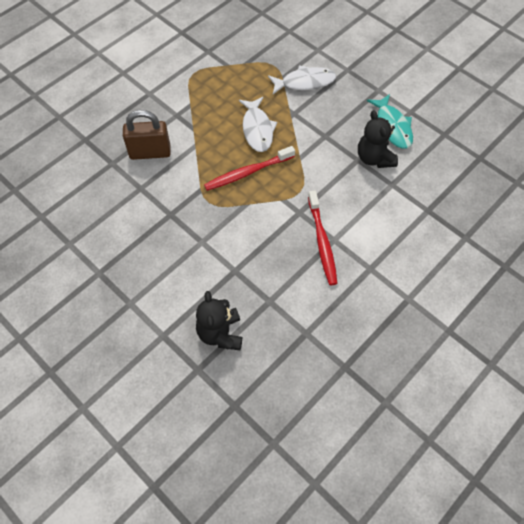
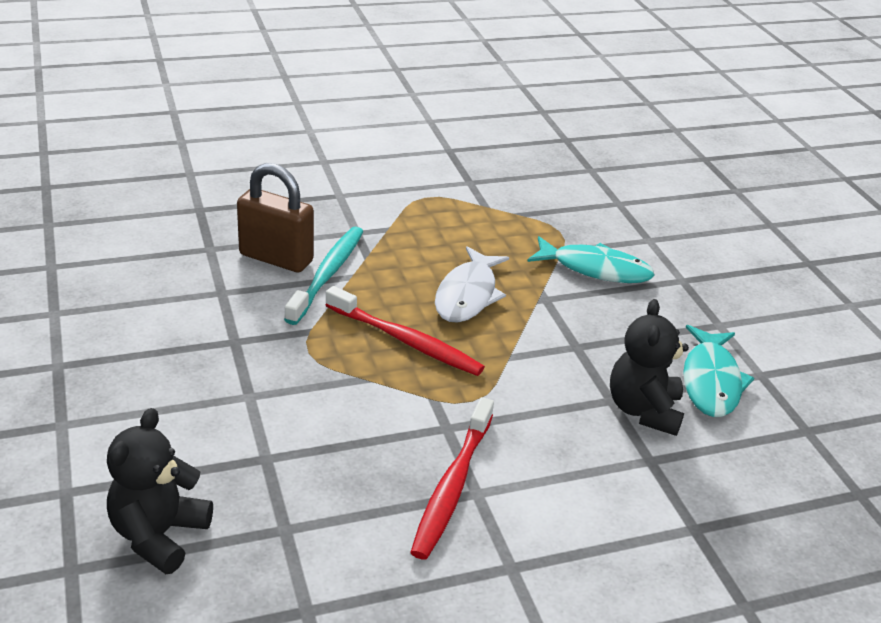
camera: 25 degrees right, 25 degrees down
(183, 150) = (327, 275): none -> turquoise toothbrush
(248, 172) = (405, 340): red toothbrush -> red toothbrush turned 150 degrees counterclockwise
(305, 82) = (595, 269): white fish -> turquoise fish

